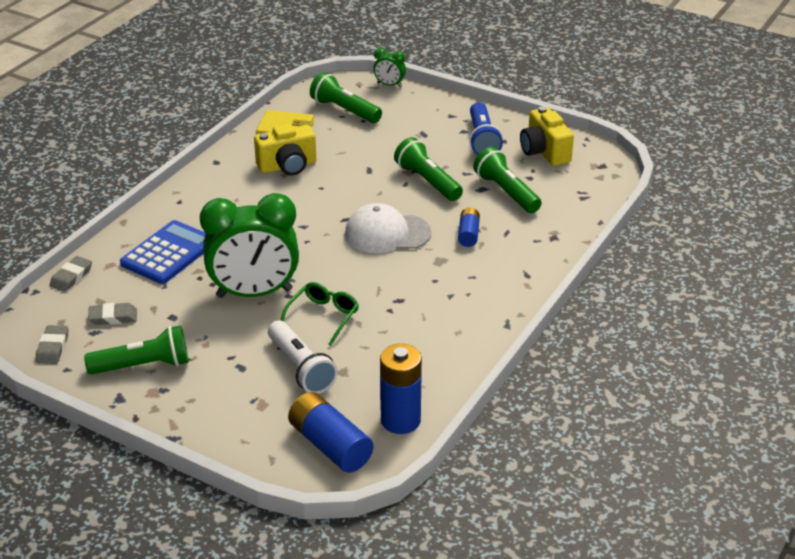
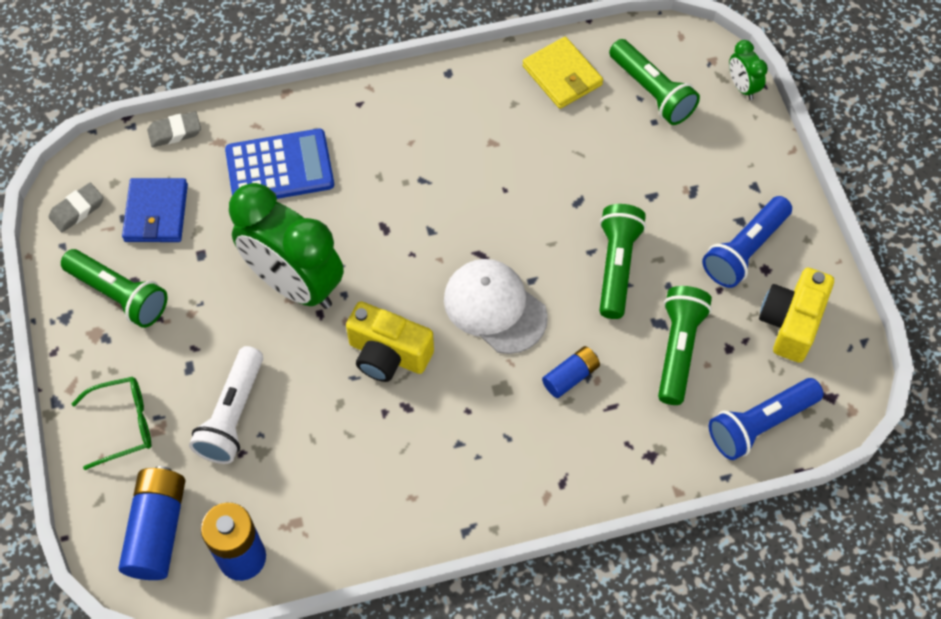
camera: 45 degrees right, 25 degrees up
(113, 317) = (156, 213): grey eraser -> blue wallet
(287, 166) = (506, 133): yellow camera -> yellow camera (388, 354)
(323, 317) = (318, 368): green glasses -> green glasses (123, 424)
(344, 110) = (651, 92): green flashlight -> green flashlight turned 150 degrees clockwise
(586, 194) = (760, 424): none -> blue flashlight

